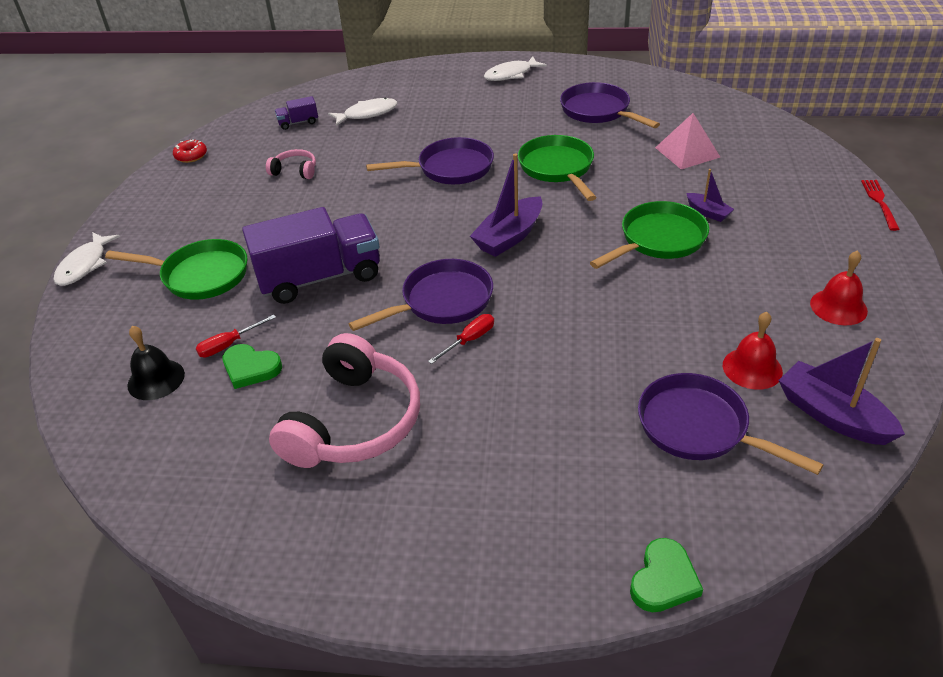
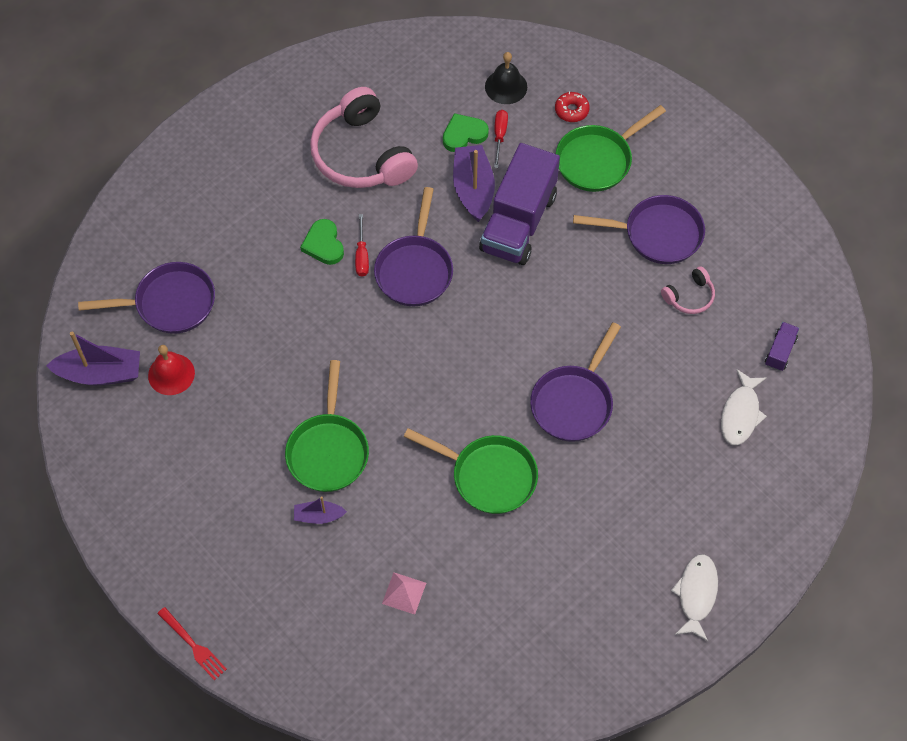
camera: 130 degrees right, 20 degrees up
(84, 265) = (685, 104): white fish -> none
(191, 156) = (797, 242): red donut -> red donut (571, 110)
(509, 236) = (438, 364): purple boat -> purple boat (473, 189)
(598, 111) = (543, 597): purple pan -> purple pan (657, 234)
(663, 580) = (121, 203): green heart -> green heart (324, 244)
(687, 152) = (404, 593): pink pyramid -> pink pyramid, size x0.65
(838, 307) = (152, 479): red bell -> none

